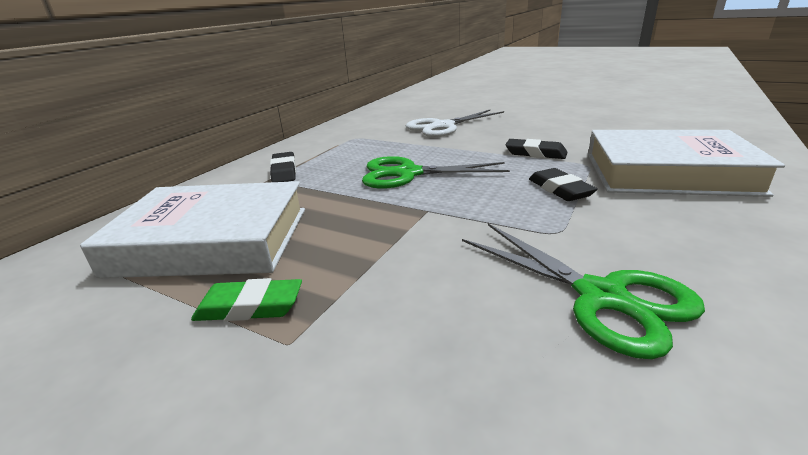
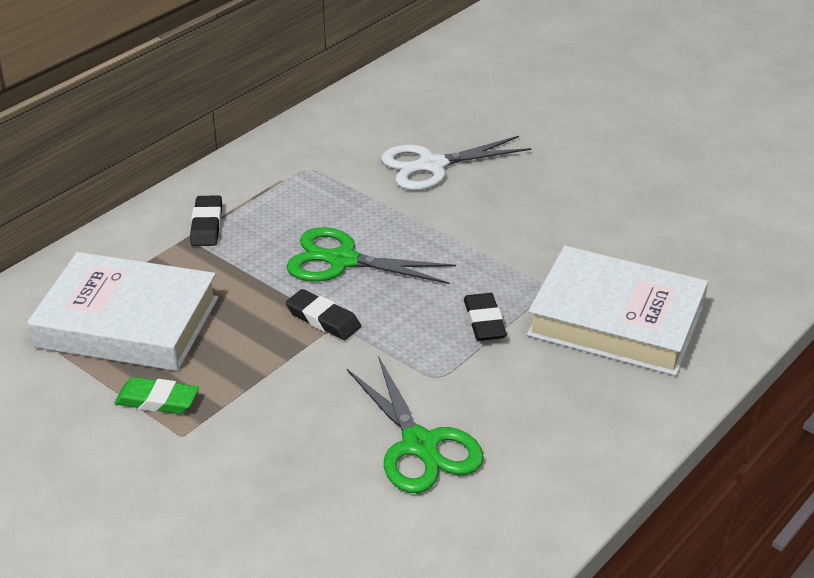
camera: 10 degrees right, 10 degrees up
(535, 153) = (506, 253): black eraser -> black eraser (323, 319)

